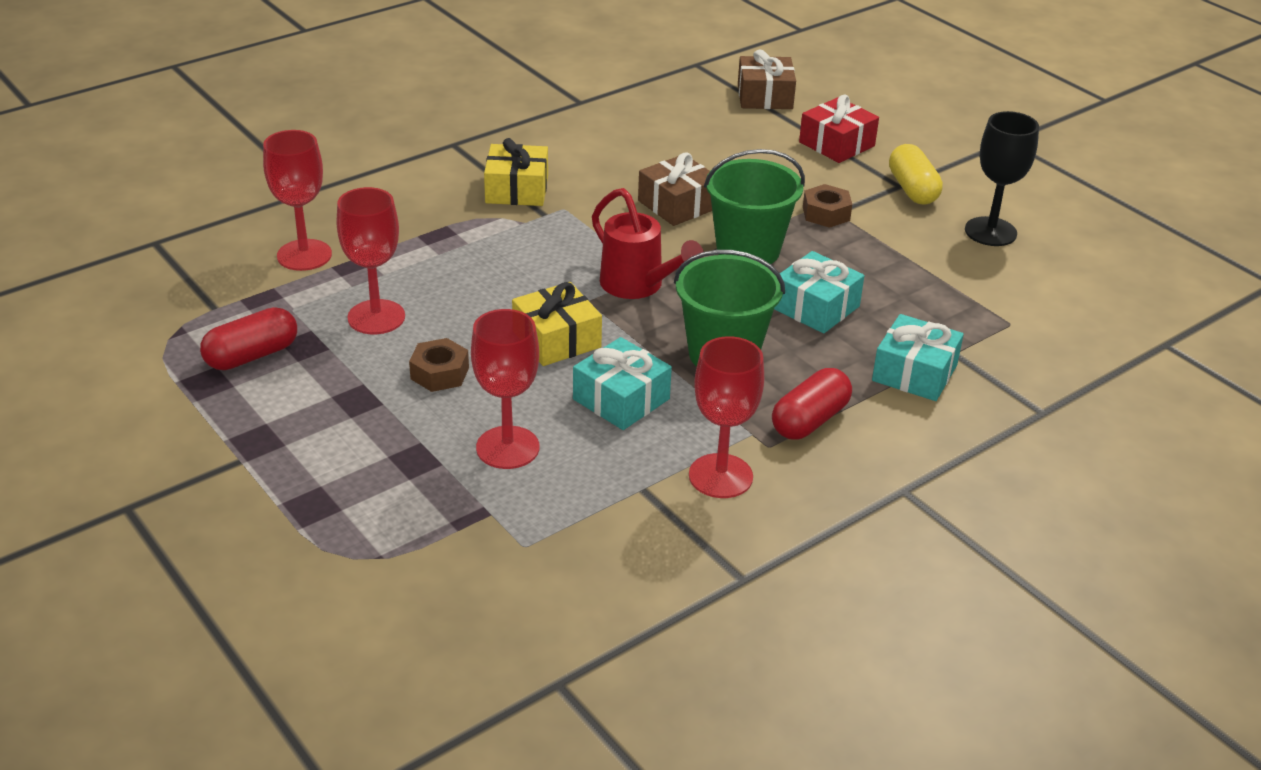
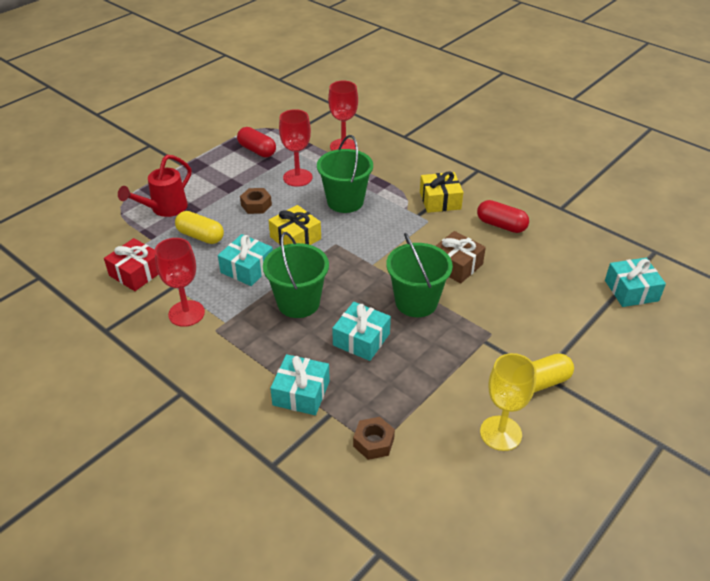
camera: 80 degrees right, 5 degrees up
(476, 276) = (345, 201): none -> green bucket
(507, 447) = (200, 236): red goblet -> yellow capsule
(638, 286) = (357, 260): red watering can -> red watering can (164, 209)
(765, 96) = (631, 290): brown gift -> turquoise gift
(809, 420) = (242, 345): red capsule -> red capsule (501, 225)
(826, 213) = (480, 336): brown nut -> brown nut (373, 442)
(836, 144) = (584, 335): red gift -> red gift (136, 273)
(990, 232) = (500, 433): black goblet -> yellow goblet

